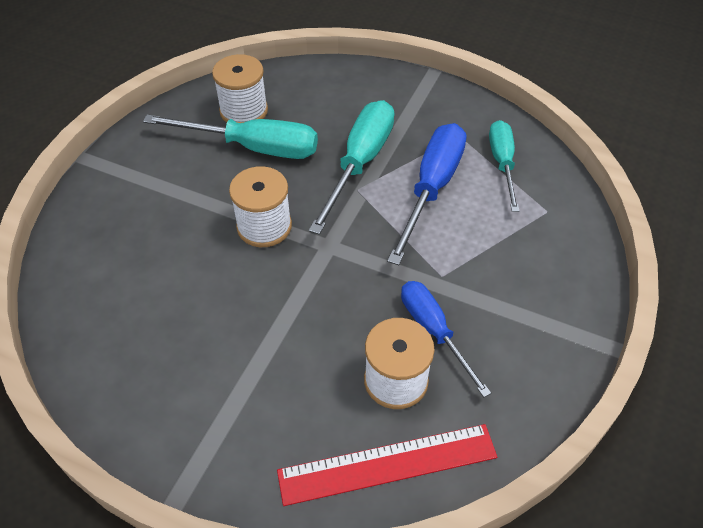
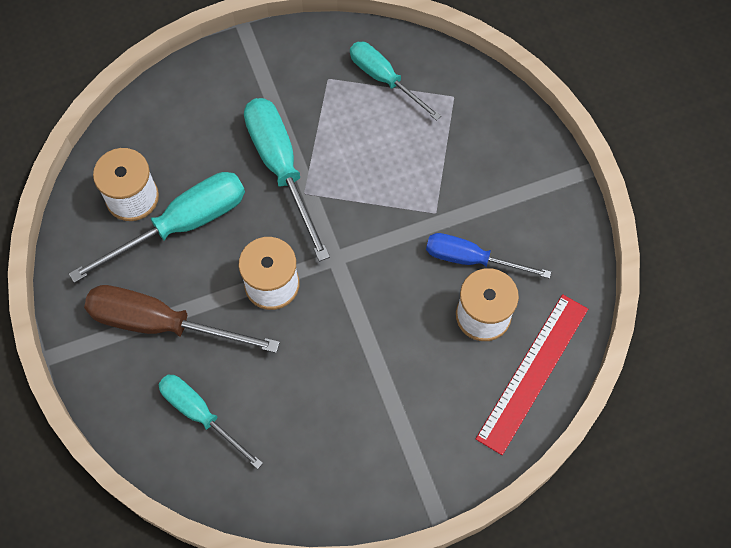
camera: 45 degrees left, 15 degrees up
(115, 265) = (200, 414): none -> turquoise screwdriver
(166, 192) = (161, 324): none -> brown screwdriver
(432, 188) = (356, 145): blue screwdriver -> none

